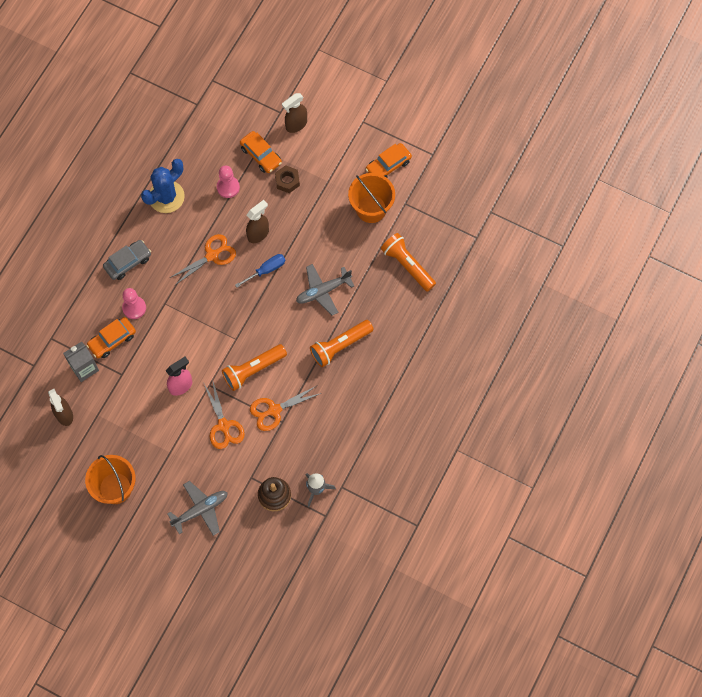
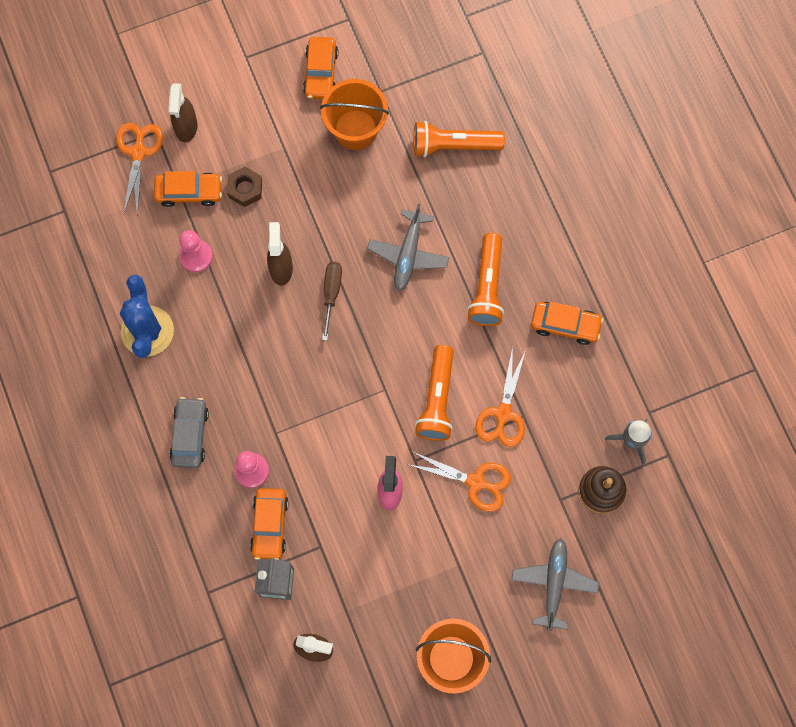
camera: 50 degrees left, 5 degrees up
(212, 255) = (263, 337): orange scissors -> orange scissors (138, 152)
(266, 270) = (331, 294): blue screwdriver -> brown screwdriver
(354, 403) = (565, 325): none -> orange car

